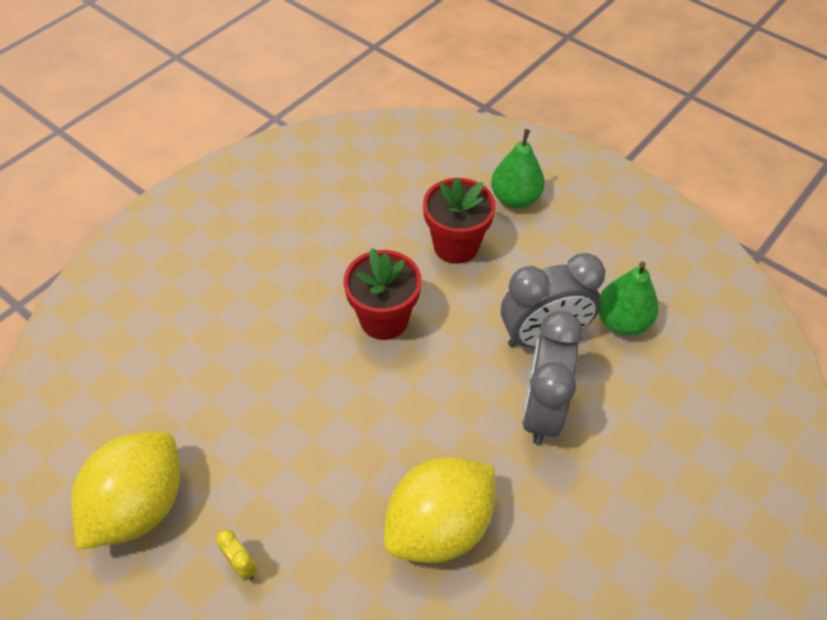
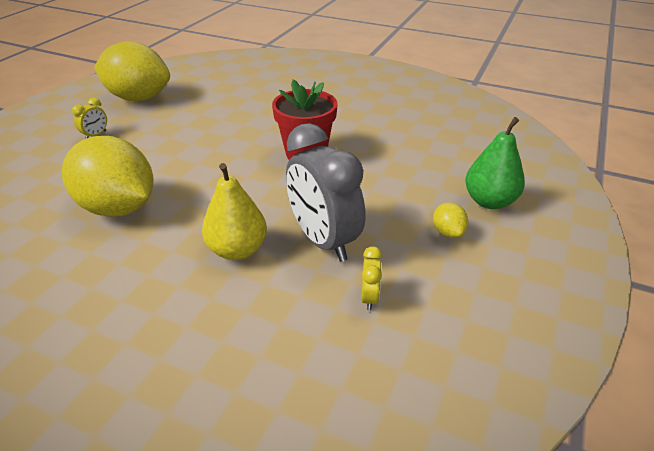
camera: 75 degrees right, 15 degrees down
(456, 246) = (404, 176): red flower pot -> none
(541, 410) = (237, 250): grey clock -> yellow pear
(551, 243) = (448, 232): none -> yellow lemon
(622, 321) = (369, 297): green pear -> yellow clock

